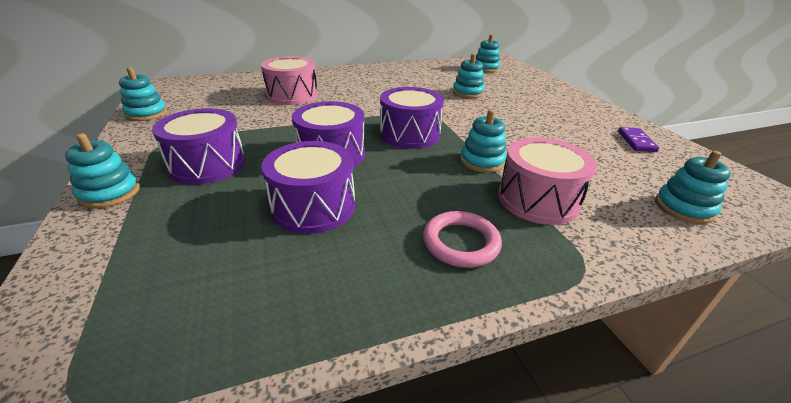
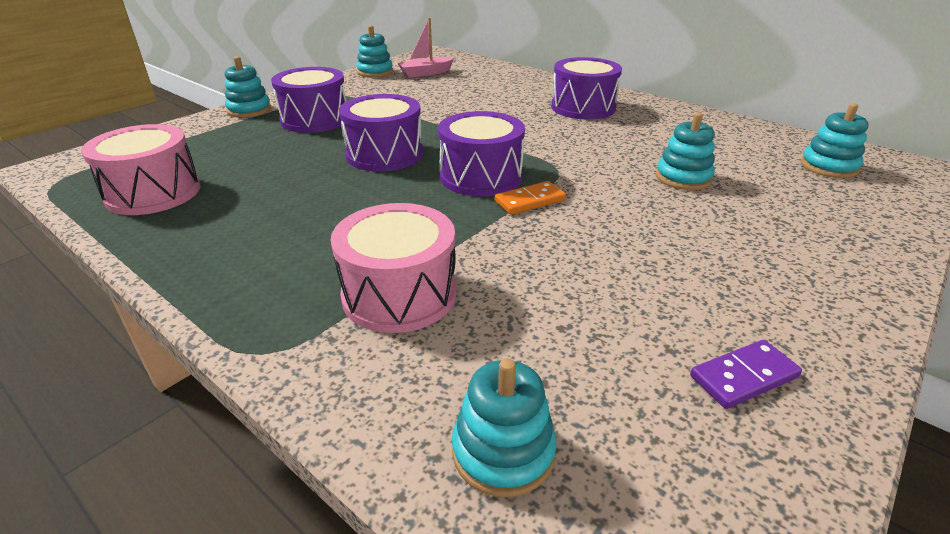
camera: 60 degrees right, 0 degrees up
(196, 99) = (425, 73): none -> pink boat
(292, 95) = (493, 98): pink drum -> pink drum (153, 193)
(313, 206) = (283, 177): purple drum -> purple drum (583, 107)
(456, 131) = (529, 201): none -> orange domino
(461, 243) = (269, 261): pink ring -> none
(482, 161) = (463, 235): turquoise stacking toy -> none

